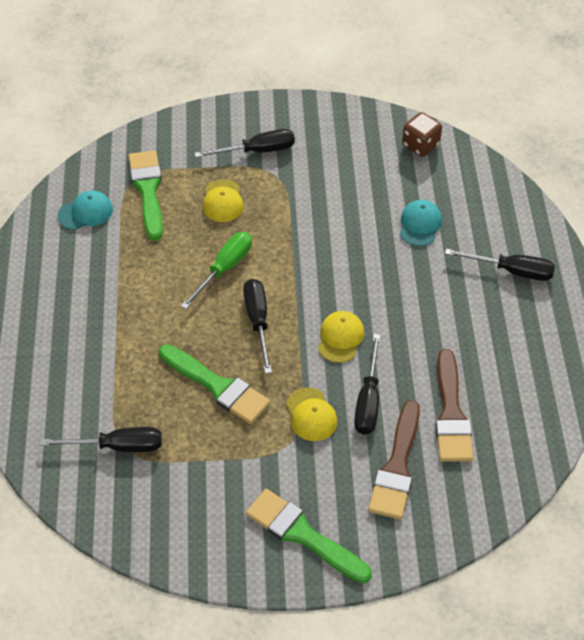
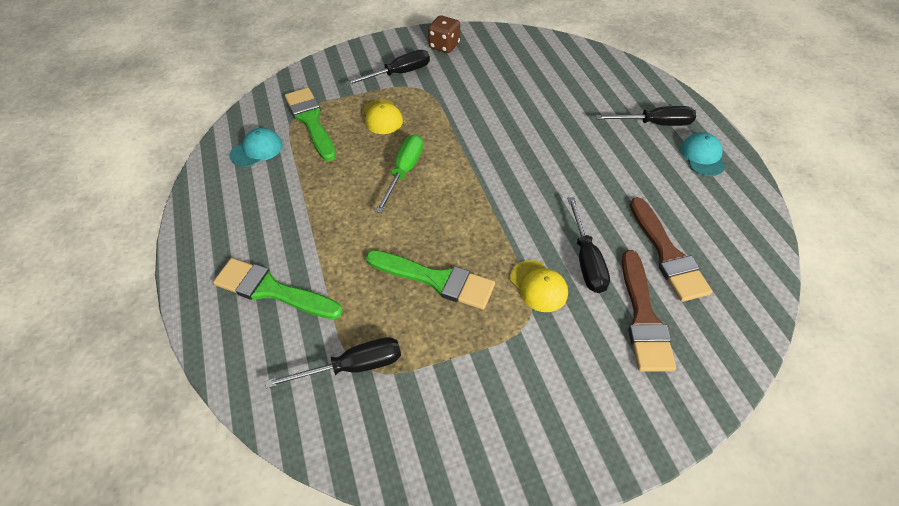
camera: 15 degrees left, 0 degrees up
(258, 321) = (452, 211): black screwdriver -> none
(303, 535) = (584, 414): green brush -> green brush (272, 290)
(340, 338) = (535, 209): yellow cap -> none
(420, 145) = (533, 46): brown dice -> brown dice (444, 46)
(420, 224) = (561, 103): turquoise cap -> turquoise cap (702, 156)

